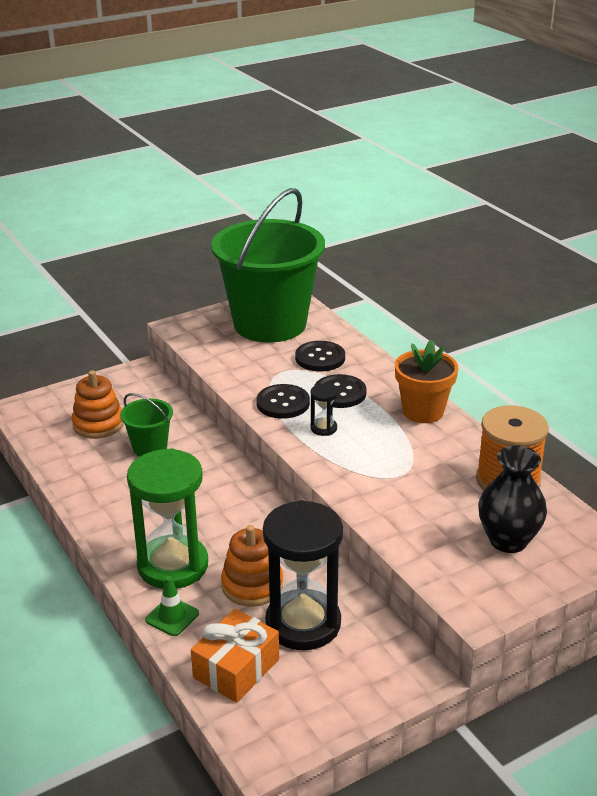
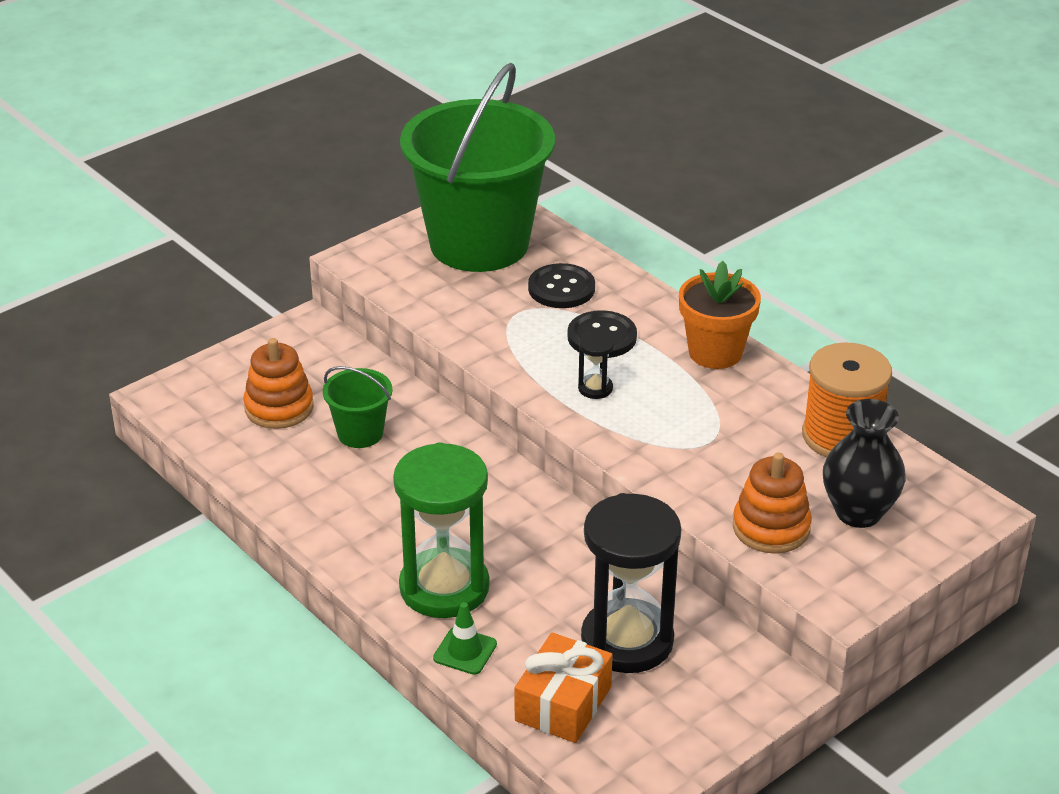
camera: 10 degrees left, 5 degrees up
(252, 585) = (551, 601): orange stacking toy -> orange stacking toy (771, 528)
(283, 403) = (532, 358): black button -> none

